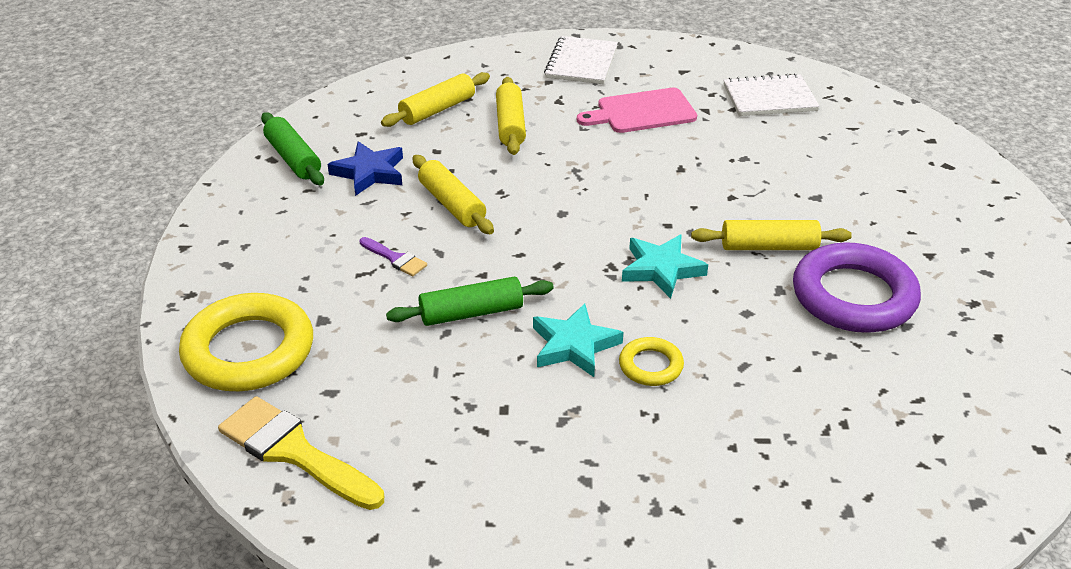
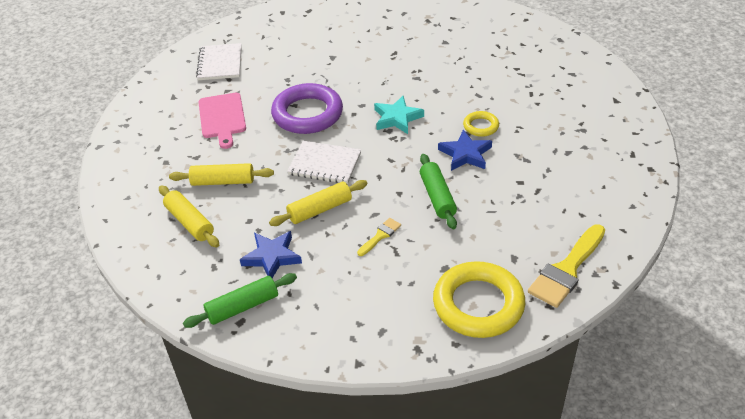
camera: 85 degrees left, 5 degrees up
(395, 258) = (380, 236): purple brush -> yellow brush
(574, 345) = (465, 154): turquoise star -> blue star
(581, 62) = (144, 144): white notebook -> white notebook (325, 164)
(769, 247) = (378, 78): yellow rolling pin -> none
(853, 296) = (422, 54): purple ring -> purple ring (307, 114)

